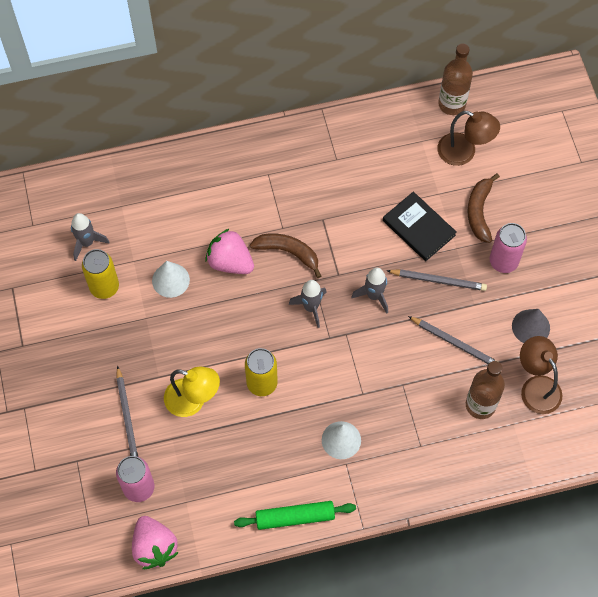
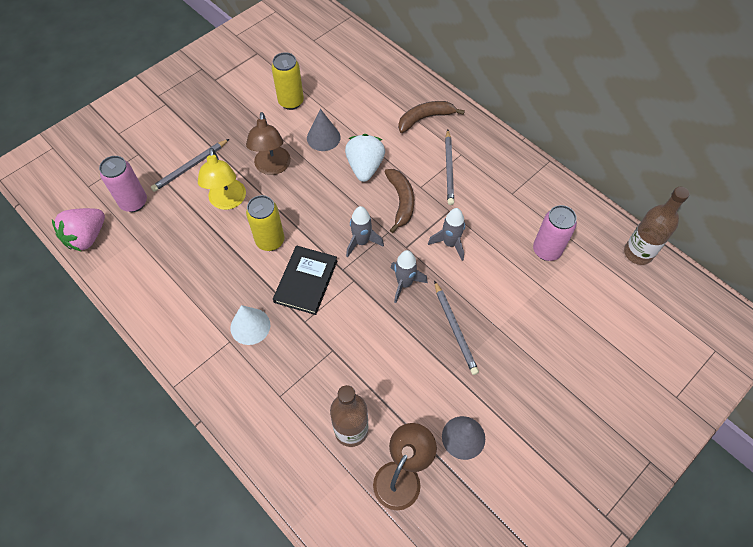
camera: 60 degrees right, 5 degrees down
(87, 243) = (320, 75): grey rocket -> grey rocket (450, 243)
(170, 280) = (323, 137): white cone -> grey cone
(230, 262) = (365, 167): pink strawberry -> white strawberry
(295, 517) = (158, 325): green rolling pin -> none
(419, 228) = (495, 287): black book -> black book (306, 281)
(455, 343) = (401, 375): grey pencil -> grey pencil (449, 169)
(464, 152) = (598, 287): brown lamp -> brown lamp (272, 167)
(479, 211) = (550, 329): brown banana -> brown banana (425, 118)
(503, 261) = (514, 376): pink can -> pink can (546, 250)

